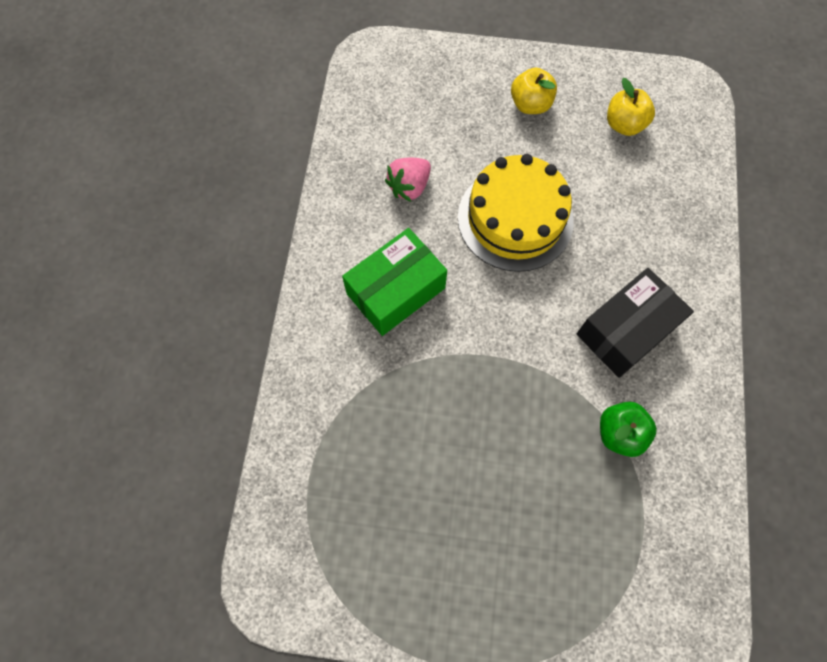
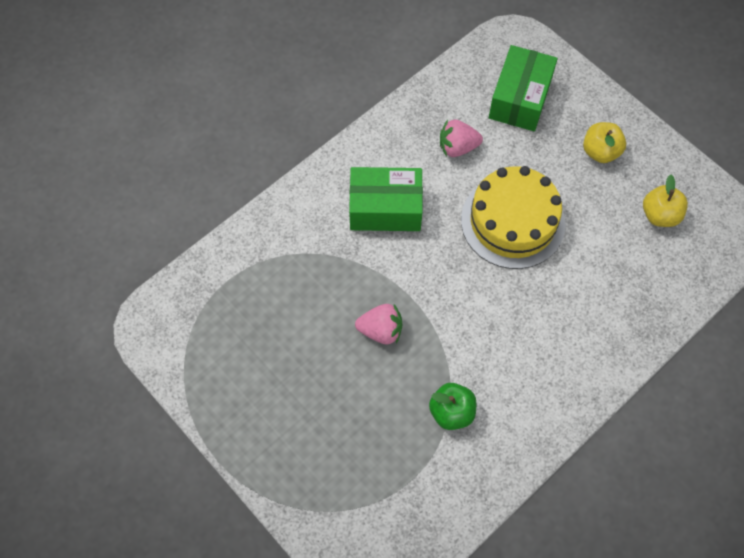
camera: 40 degrees right, 5 degrees down
(424, 105) = (520, 99): none -> green box
(493, 409) = (381, 330): none -> pink strawberry
(626, 330) = (520, 352): black box -> none

